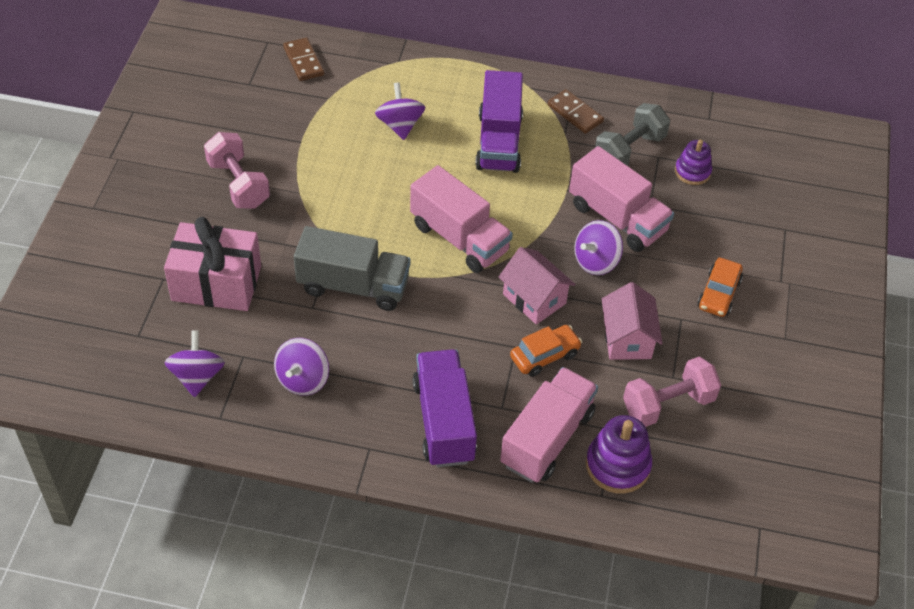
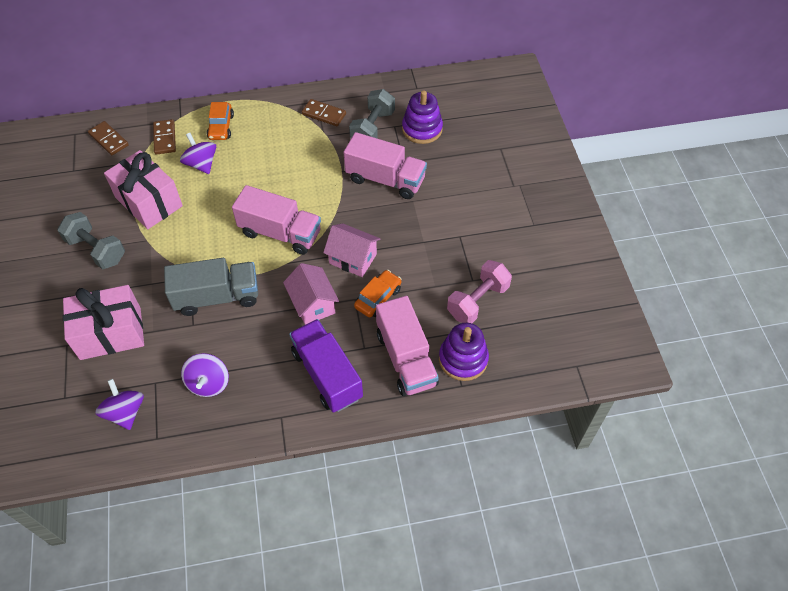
camera: 20 degrees left, 5 degrees up
(238, 184) = (96, 250): pink dumbbell -> grey dumbbell
(320, 149) = (149, 202): none -> pink gift
(369, 81) = (164, 138): none -> brown domino
(498, 142) = (278, 152): purple truck -> none
(547, 438) = (406, 358): pink truck -> pink truck turned 150 degrees clockwise
(596, 261) = (384, 216): purple spinning top -> none
(627, 338) = (429, 264): pink house -> pink house (313, 304)
(692, 172) = (422, 129): purple stacking toy -> purple stacking toy, size x1.52
(719, 294) = (477, 209): orange car -> orange car (221, 127)

